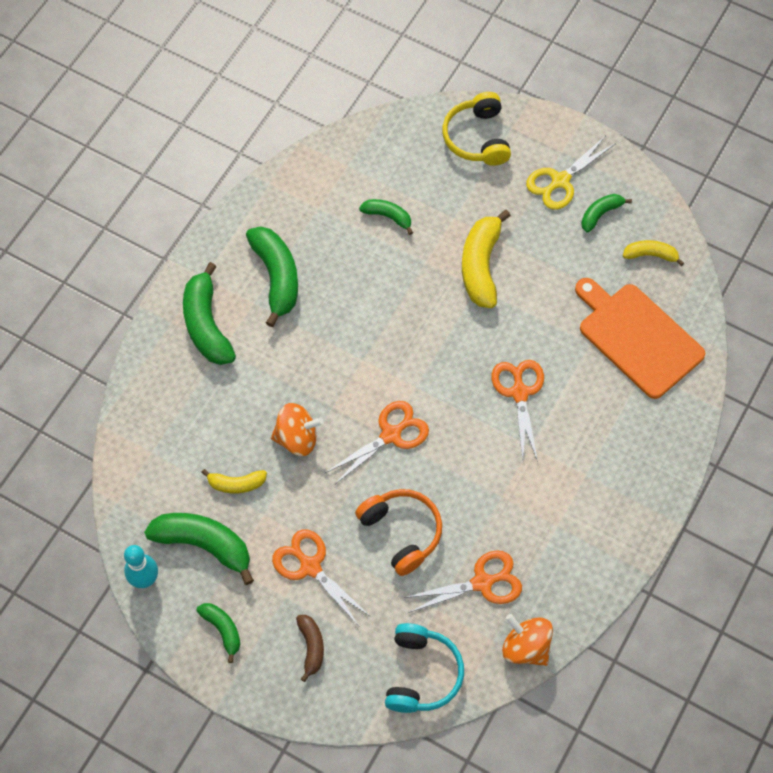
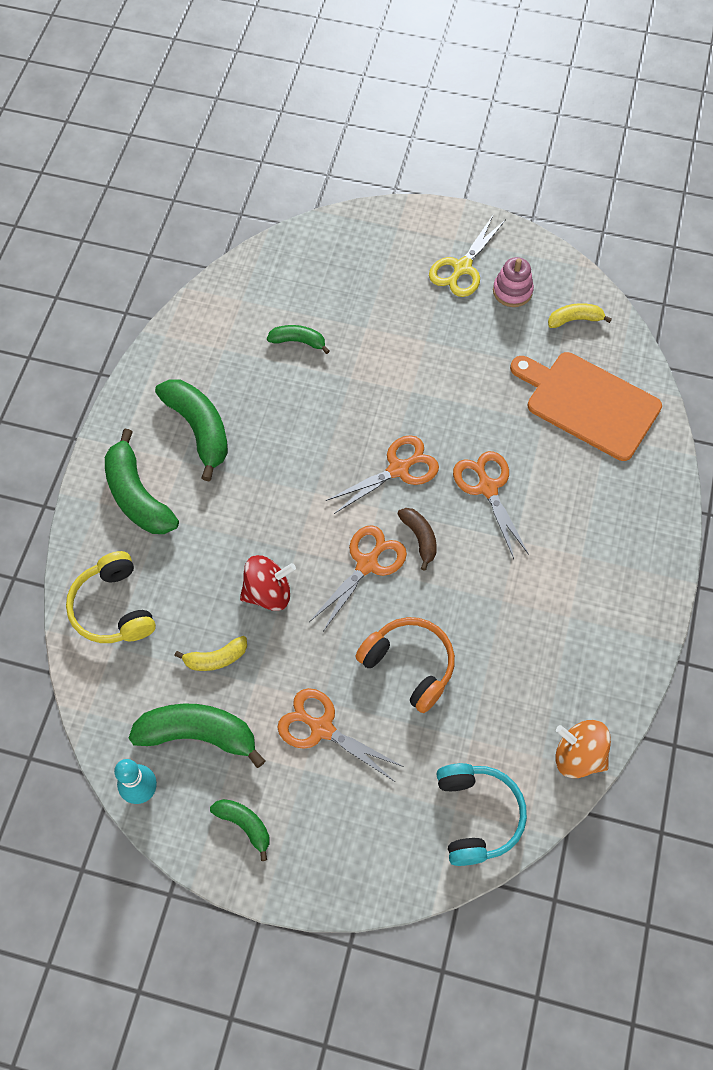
camera: 15 degrees left, 0 degrees up
(297, 438) = (268, 592): orange spinning top -> red spinning top
(311, 647) = (348, 818): brown banana -> brown banana (419, 538)
(477, 138) = (366, 244): yellow headphones -> yellow headphones (113, 608)
(481, 266) = (408, 369): yellow banana -> none
(482, 583) = (511, 697): orange scissors -> orange scissors (398, 469)
(600, 214) = (512, 291): green banana -> pink stacking toy

